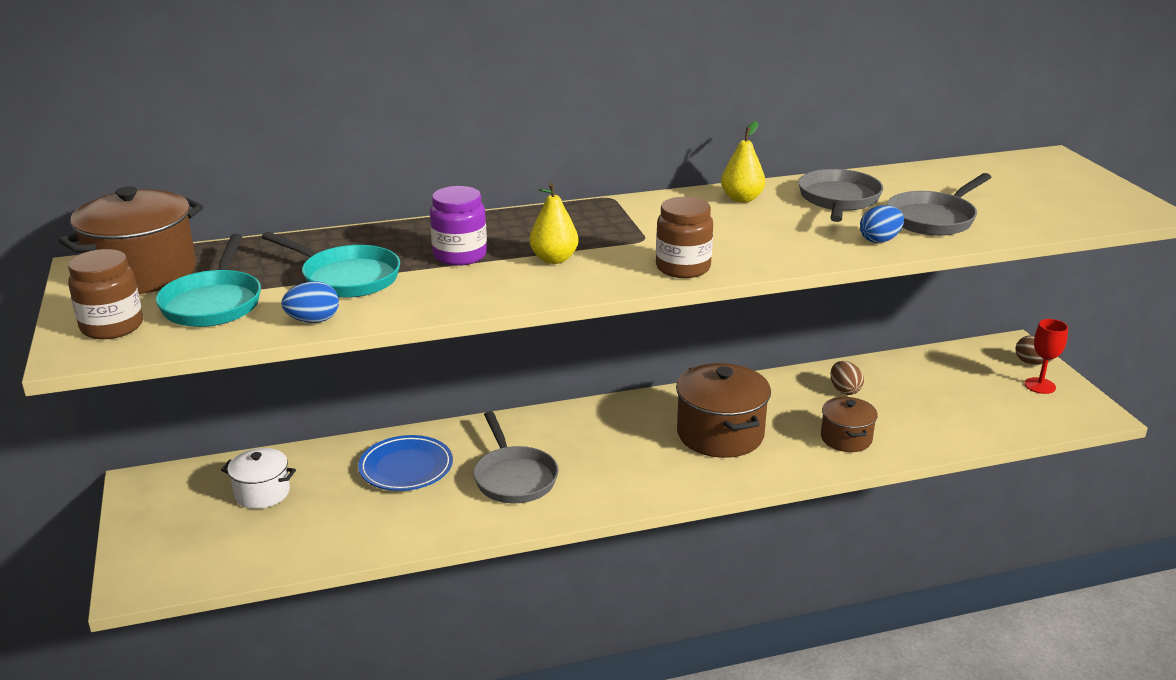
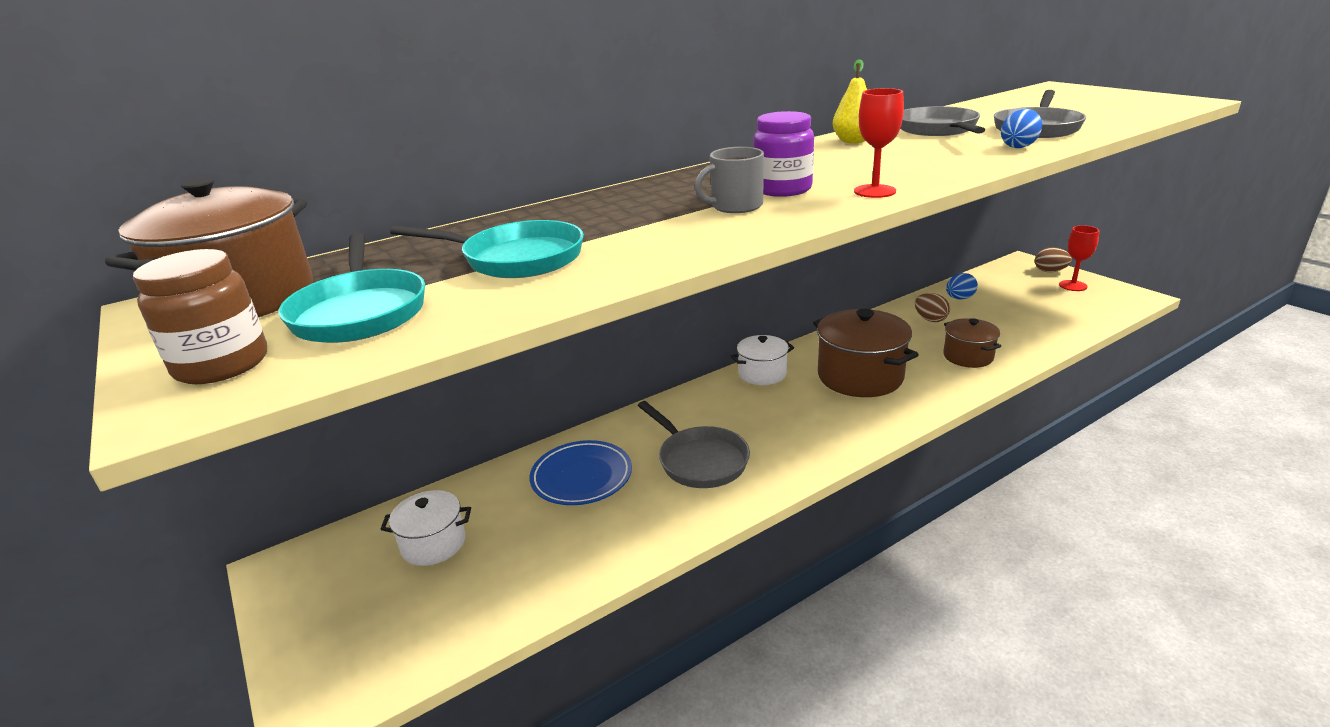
camera: 15 degrees left, 0 degrees up
(313, 320) = (511, 305): blue egg -> blue egg (959, 298)
(460, 255) = (630, 220): purple jar -> purple jar (782, 189)
(554, 259) = (735, 206): yellow pear -> grey mug
(629, 410) = (762, 373): none -> white pot
(683, 268) = (874, 191): brown jar -> red goblet

